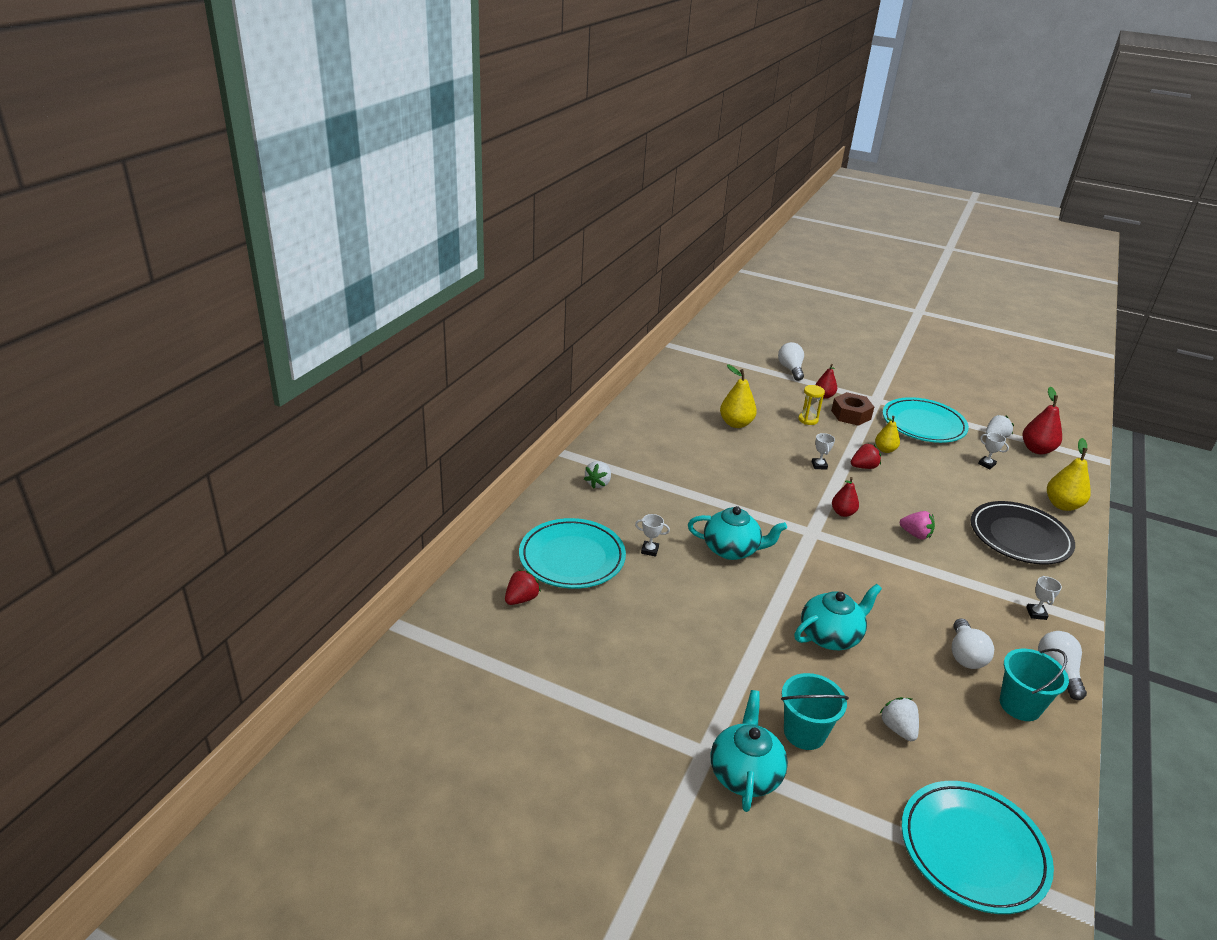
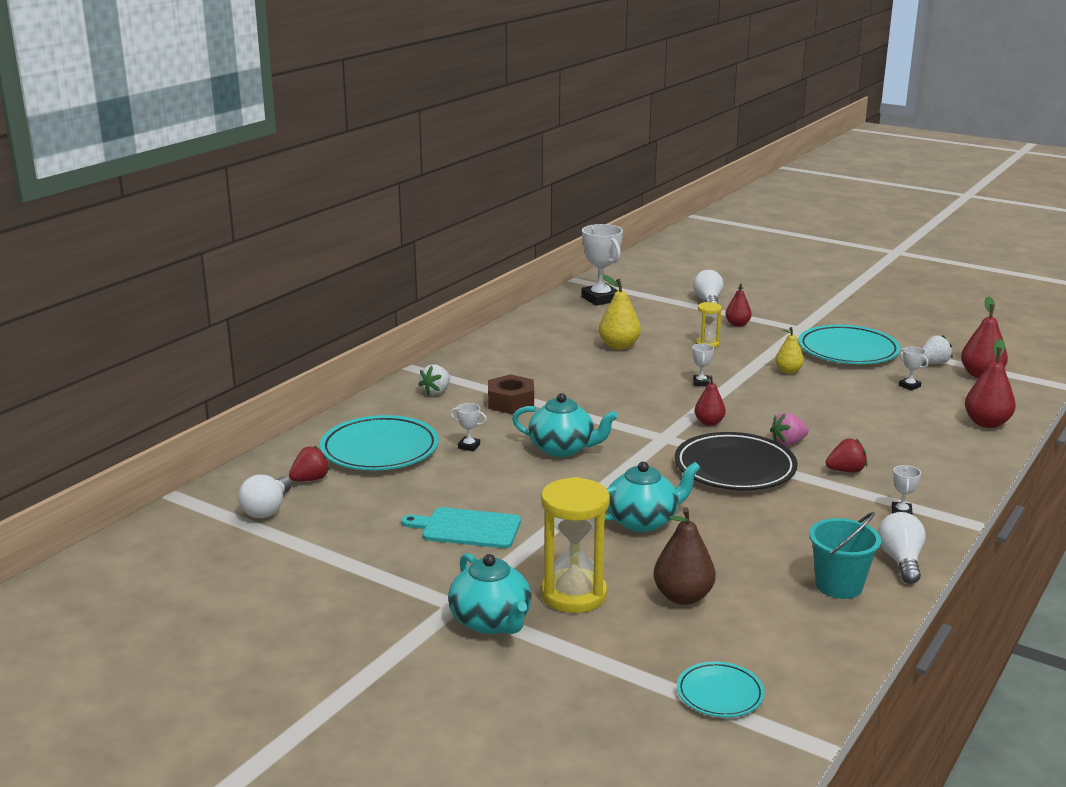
camera: 10 degrees right, 10 degrees down
(683, 654) = (467, 528): none -> turquoise cutting board
(701, 368) = (600, 299): none -> white trophy
(745, 773) = (491, 622): turquoise teapot -> turquoise teapot turned 135 degrees clockwise
(804, 733) = (573, 595): turquoise bucket -> yellow hourglass
(851, 415) = (762, 341): brown nut -> brown nut (511, 402)
(863, 467) = (754, 385): red strawberry -> red strawberry (846, 471)
(898, 728) = (683, 597): white strawberry -> brown pear
(915, 534) = (788, 443): pink strawberry -> pink strawberry turned 120 degrees clockwise
(965, 655) = (794, 543): white light bulb -> white light bulb (267, 510)
(972, 849) = (720, 694): turquoise plate -> turquoise plate, size x0.53
(1019, 537) = (916, 449): black plate -> black plate (735, 468)
(1062, 505) = (986, 423): yellow pear -> red pear

